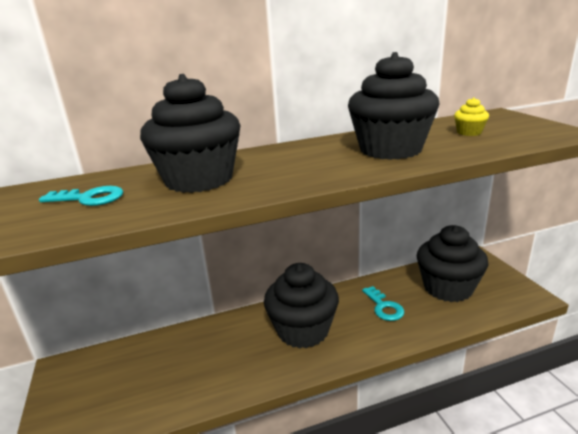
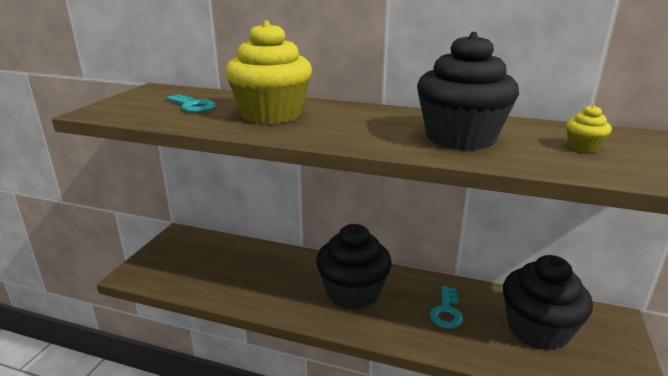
camera: 35 degrees right, 0 degrees up
(199, 179) = (271, 114): black cupcake -> yellow cupcake

